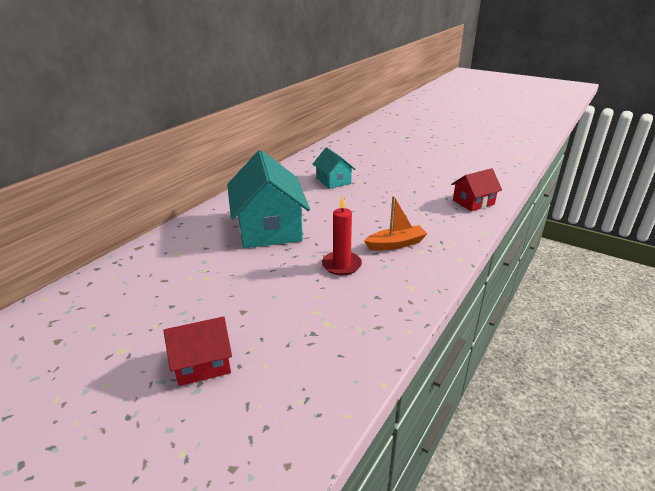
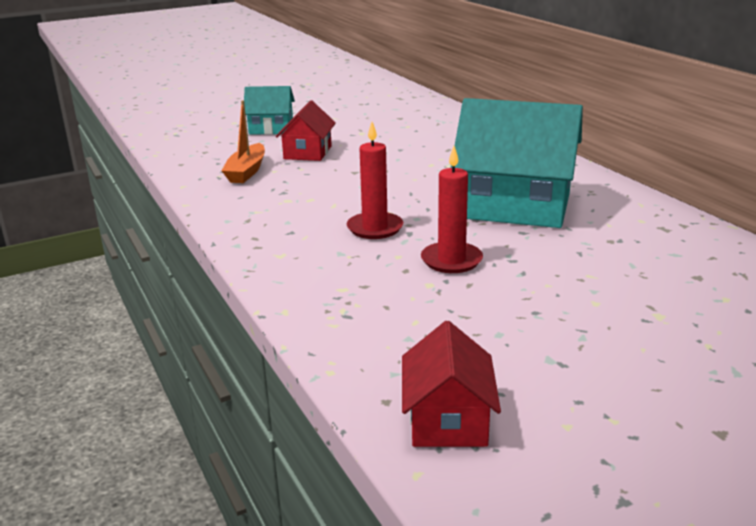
camera: 120 degrees right, 5 degrees down
(333, 181) = (669, 288): turquoise house -> turquoise house (271, 128)
(358, 230) = (451, 260): none -> red candle
(396, 244) = (381, 276): orange boat -> orange boat (246, 172)

